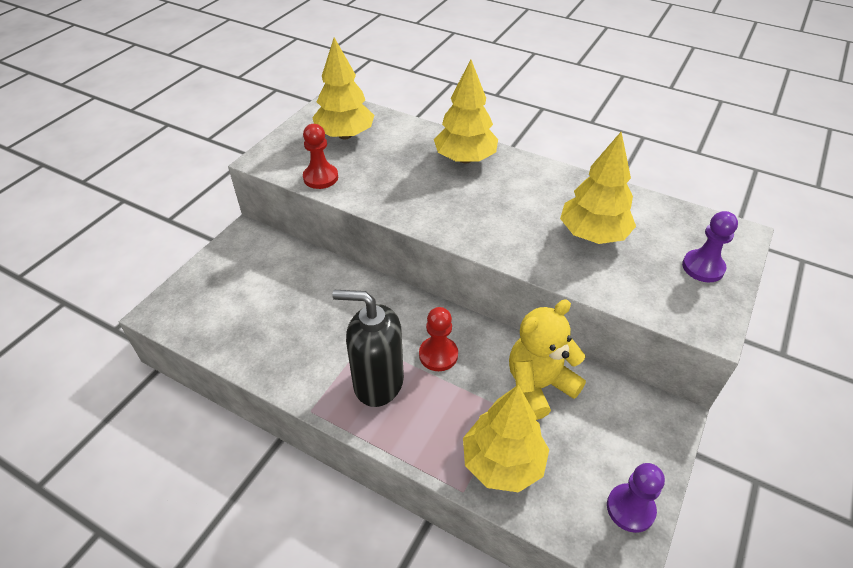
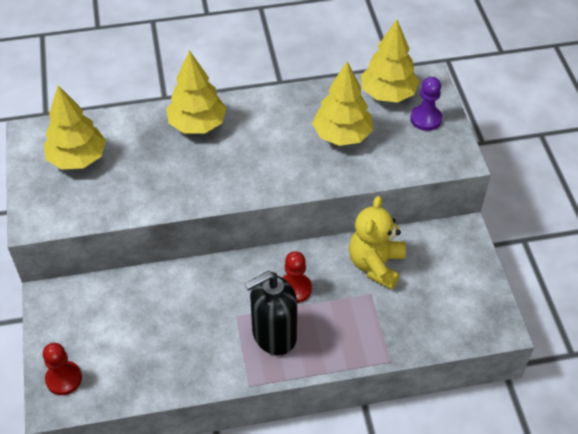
camera: 40 degrees left, 5 degrees up
(320, 177) = (101, 208): red pawn -> red pawn (64, 379)
(502, 463) = (397, 328): yellow tree -> yellow tree (388, 94)
(630, 508) = (485, 302): purple pawn -> none

